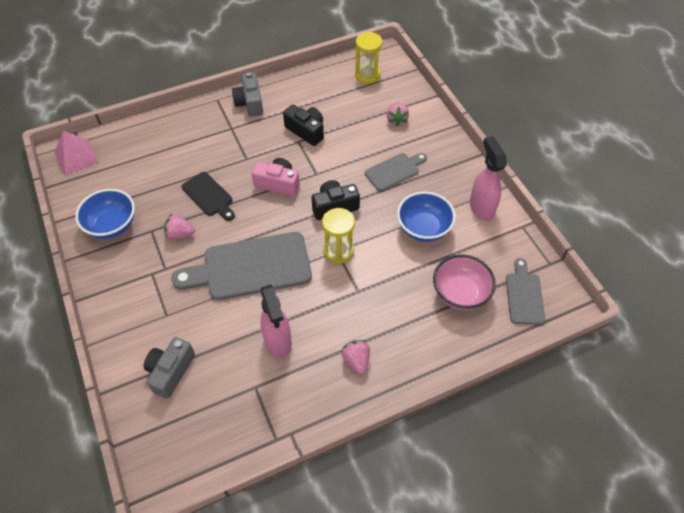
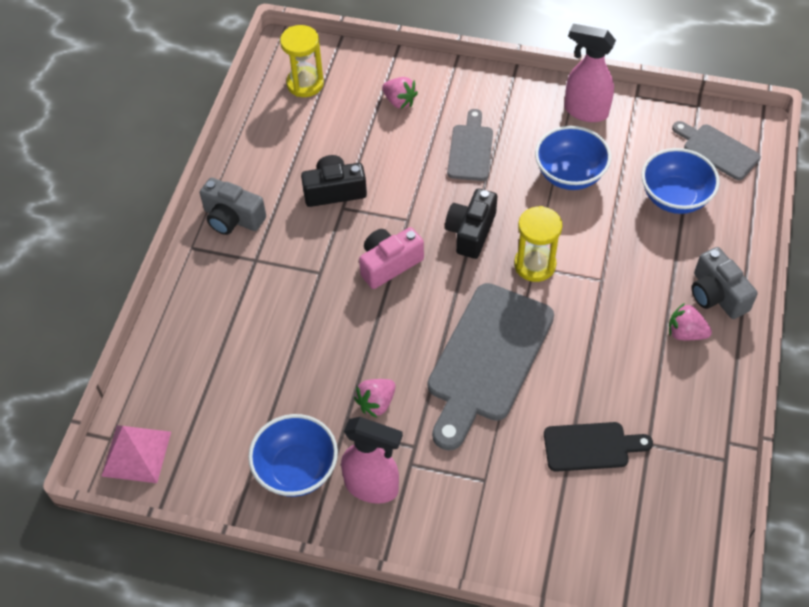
camera: 50 degrees left, 0 degrees up
(170, 371) = (566, 515): grey camera -> grey camera (716, 295)
(209, 196) = (343, 341): black cutting board -> black cutting board (591, 446)
(278, 342) = (608, 390): pink spray bottle -> pink spray bottle (372, 487)
(460, 293) = (674, 197): pink bowl -> blue bowl

